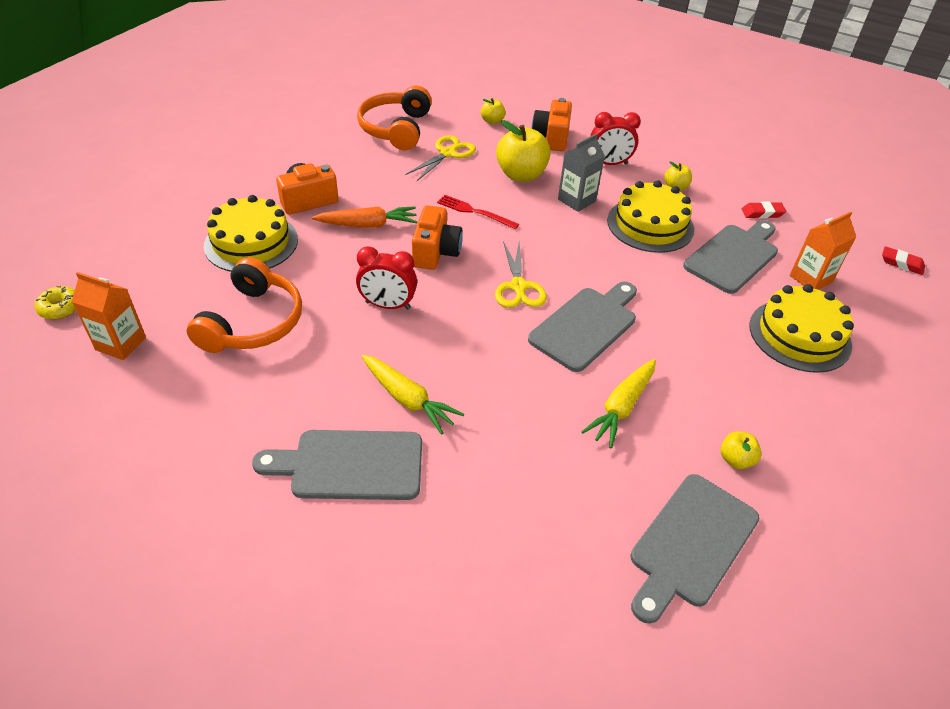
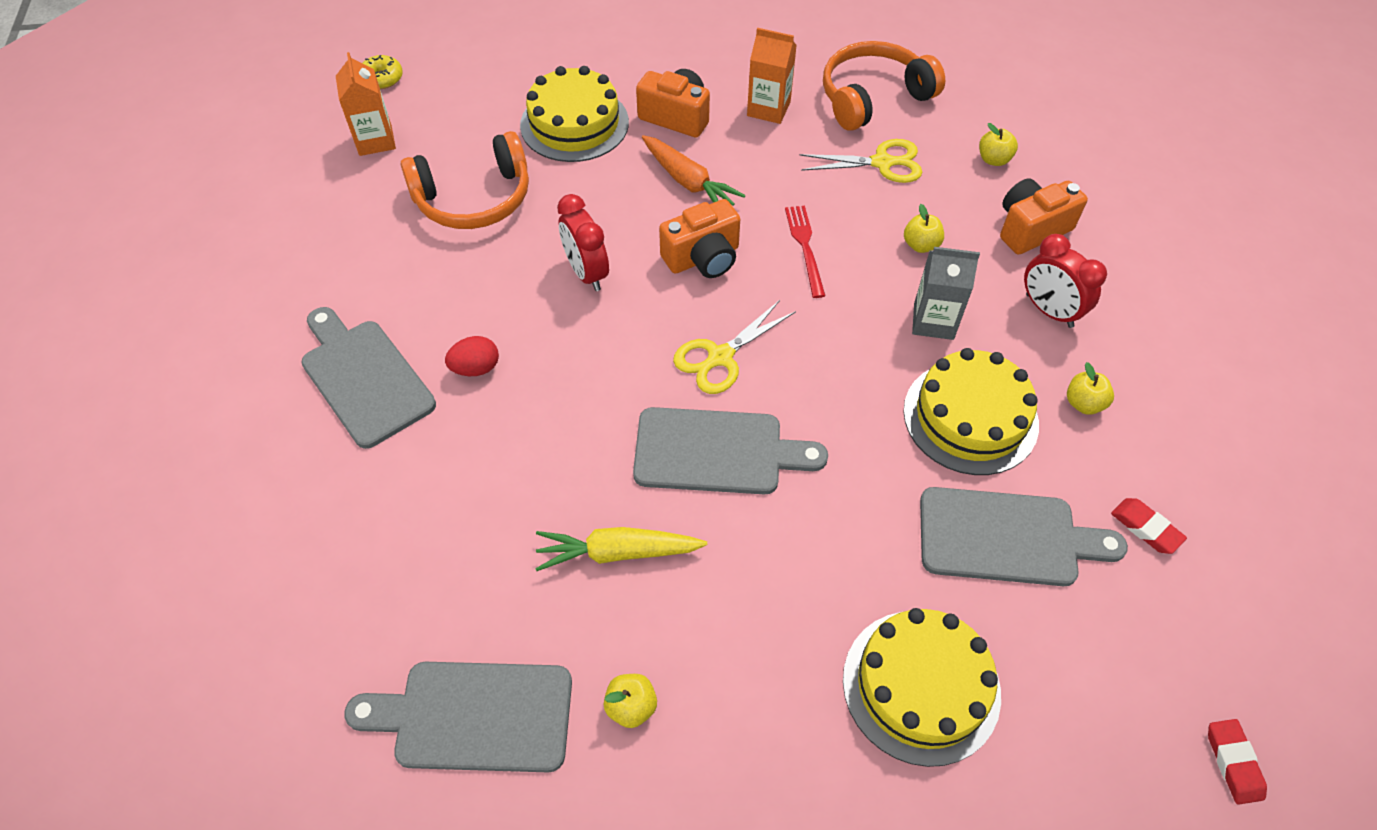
camera: 55 degrees right, 10 degrees up
(408, 399) = (476, 368): yellow carrot -> red egg
(521, 175) = (920, 245): yellow apple -> yellow apple, size x0.50
(810, 279) = (1058, 651): orange carton -> orange carton (768, 109)

